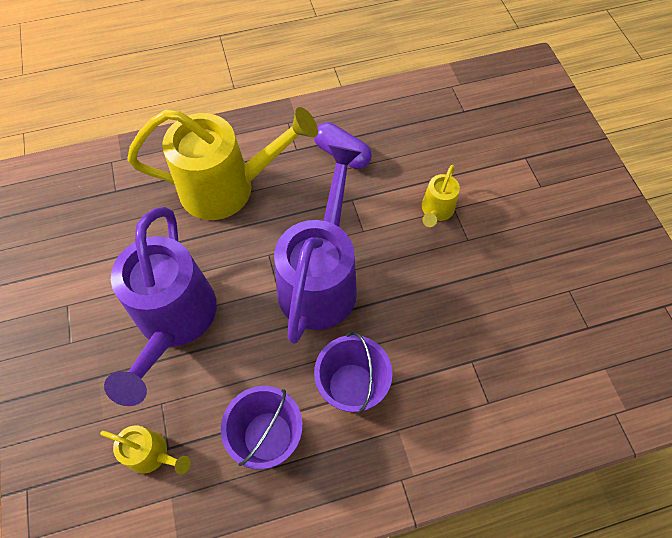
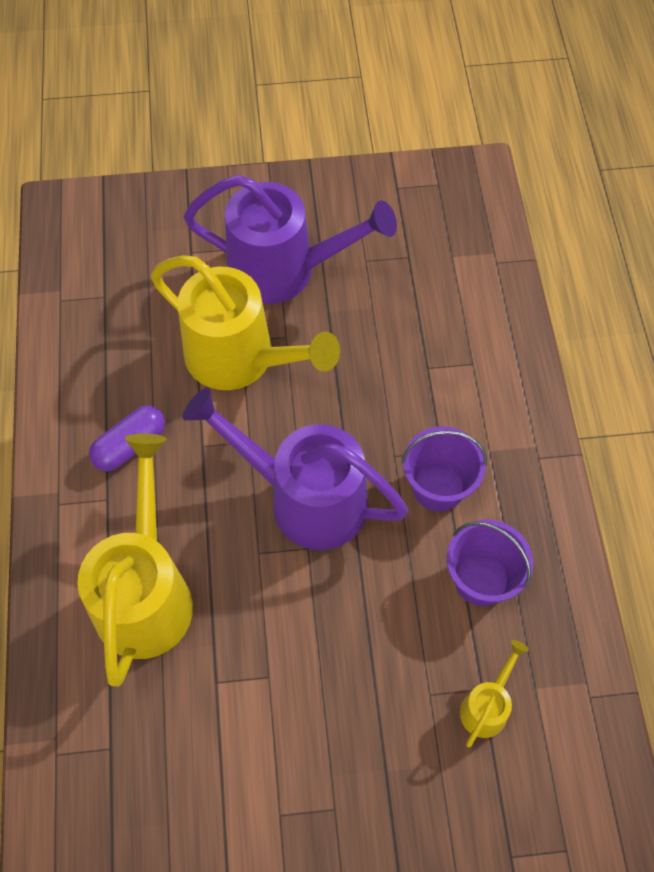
camera: 80 degrees left, 0 degrees up
(174, 322) = (329, 674): purple watering can -> purple watering can (285, 270)
(436, 211) = (241, 359): yellow watering can -> yellow watering can, size x2.21

